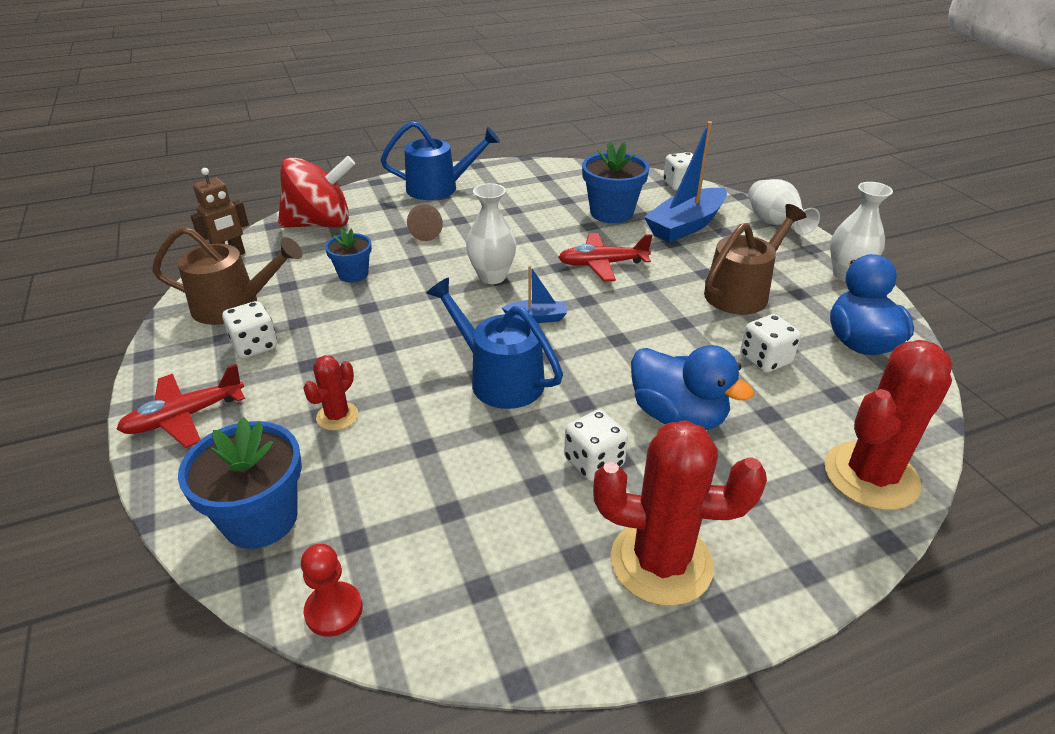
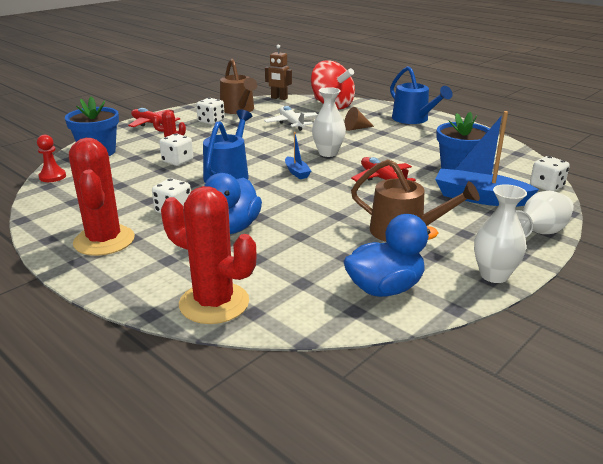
camera: 65 degrees right, 10 degrees down
(353, 274) = (291, 123): blue flower pot -> white plane
(765, 359) = (321, 250): white dice -> white dice (177, 161)

